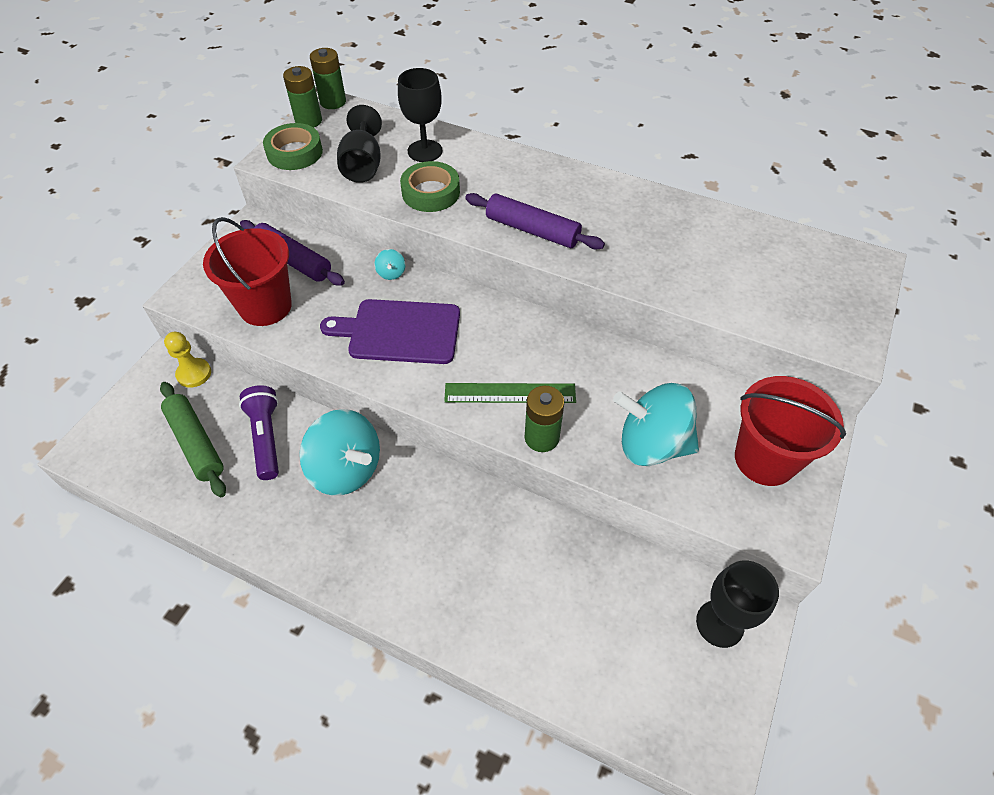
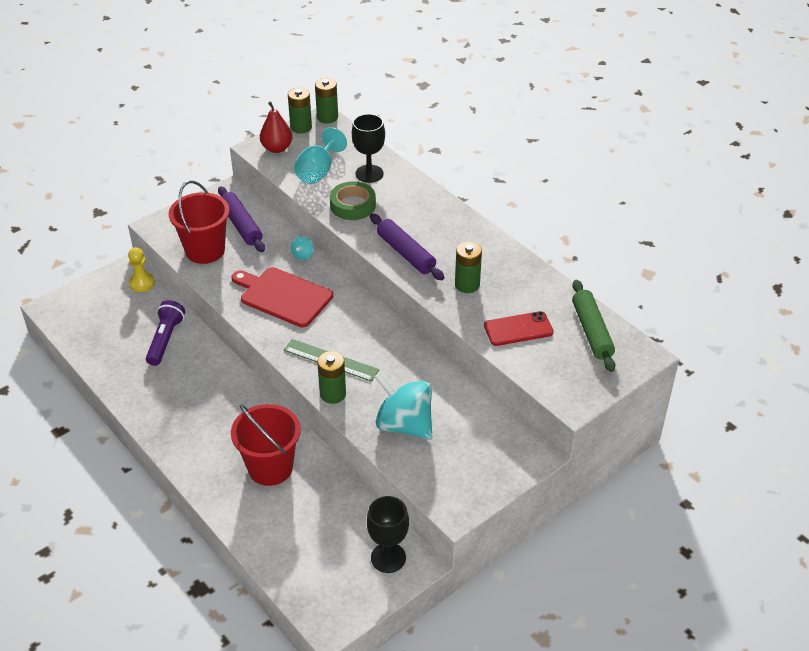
camera: 25 degrees right, 10 degrees down
(196, 443) = (120, 327): green rolling pin -> green rolling pin (591, 331)
(294, 152) = (277, 148): green tape -> red pear
(346, 469) = (205, 377): turquoise spinning top -> none
(363, 165) = (318, 171): black goblet -> turquoise goblet
(400, 331) = (283, 296): purple cutting board -> red cutting board
(628, 245) = (467, 285): none -> green battery
(723, 278) = (518, 329): none -> red phone
(765, 459) = (476, 461): red bucket -> red bucket (270, 467)

